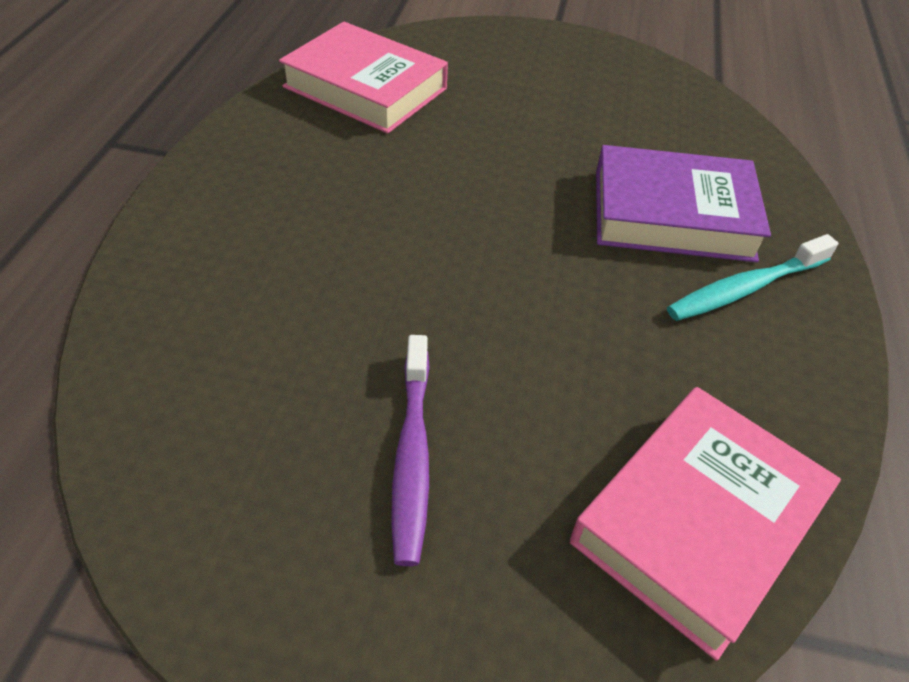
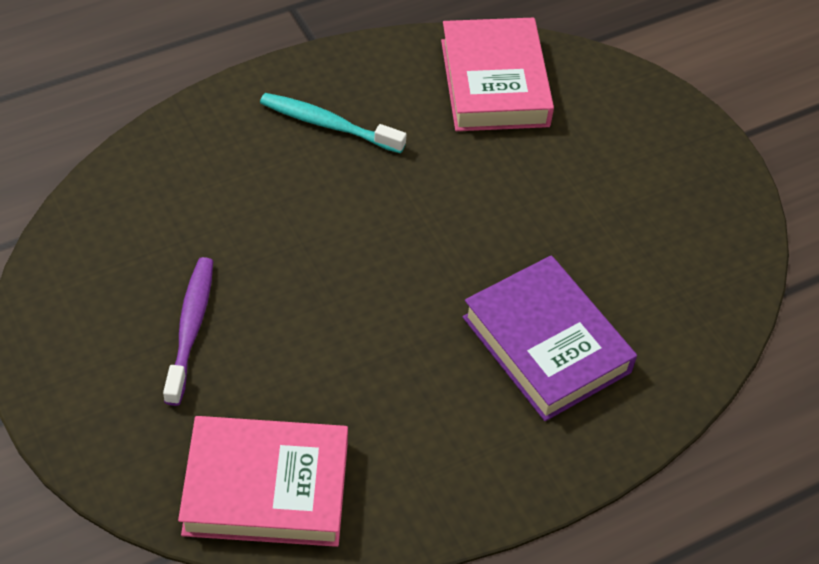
camera: 50 degrees right, 5 degrees up
(412, 456) = (191, 328): purple toothbrush -> purple toothbrush turned 135 degrees clockwise
(745, 288) = (506, 426): turquoise toothbrush -> turquoise toothbrush (328, 124)

